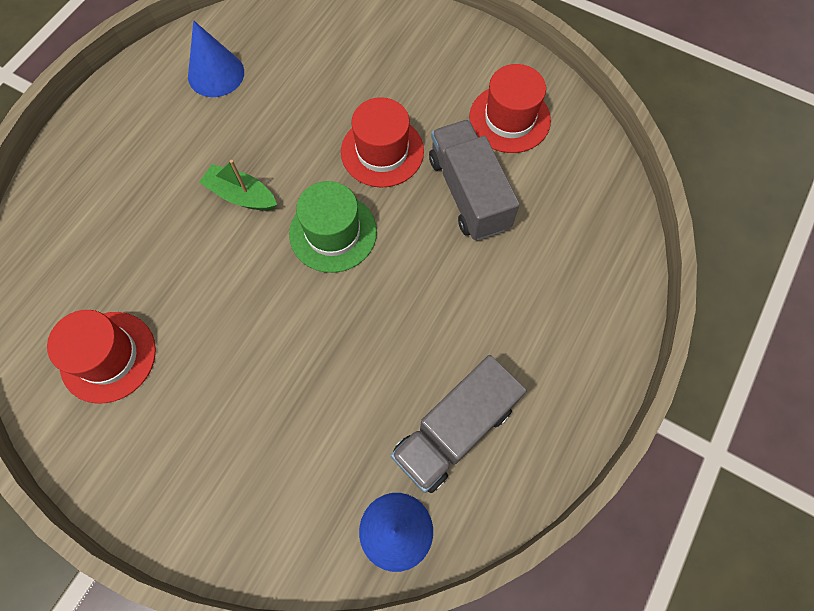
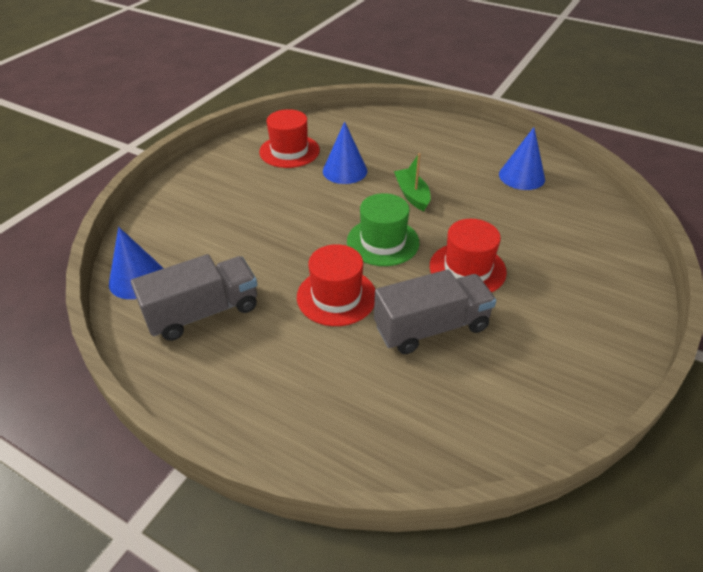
camera: 90 degrees right, 25 degrees down
(174, 276) = (345, 171): none -> blue cone
(241, 195) = (412, 195): green boat -> green boat turned 45 degrees counterclockwise
(454, 431) = (203, 312): grey truck -> grey truck turned 105 degrees clockwise
(509, 119) = (529, 364): red hat -> red hat (336, 296)

